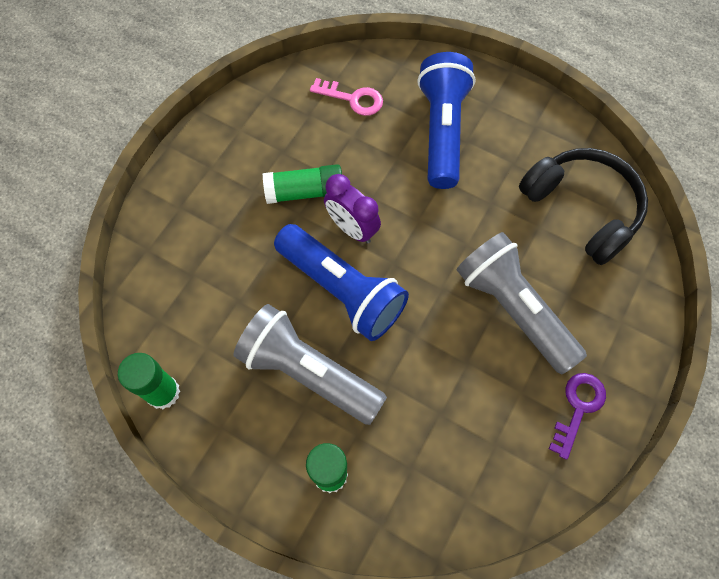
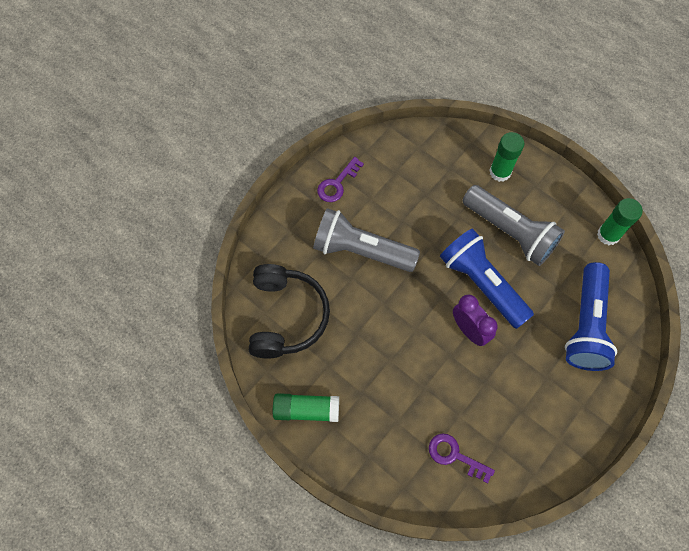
camera: 170 degrees left, 0 degrees up
(305, 192) = (504, 368): green glue stick -> green glue stick (306, 410)
(353, 99) = (454, 455): pink key -> purple key
(442, 131) = (381, 407): blue flashlight -> blue flashlight (586, 325)
(513, 309) = (361, 250): grey flashlight -> grey flashlight turned 135 degrees clockwise
(582, 209) = (286, 316): black headphones -> black headphones turned 150 degrees counterclockwise

